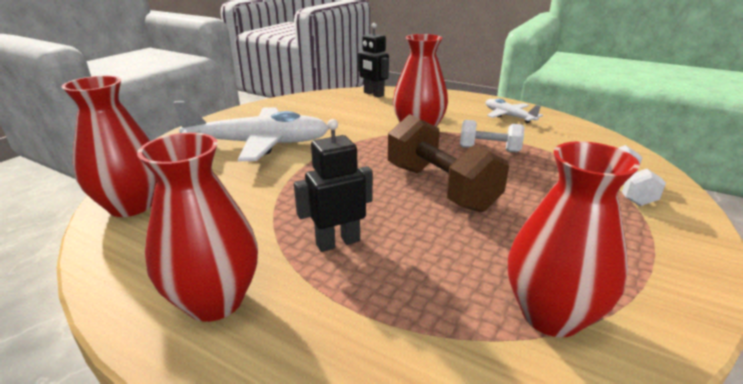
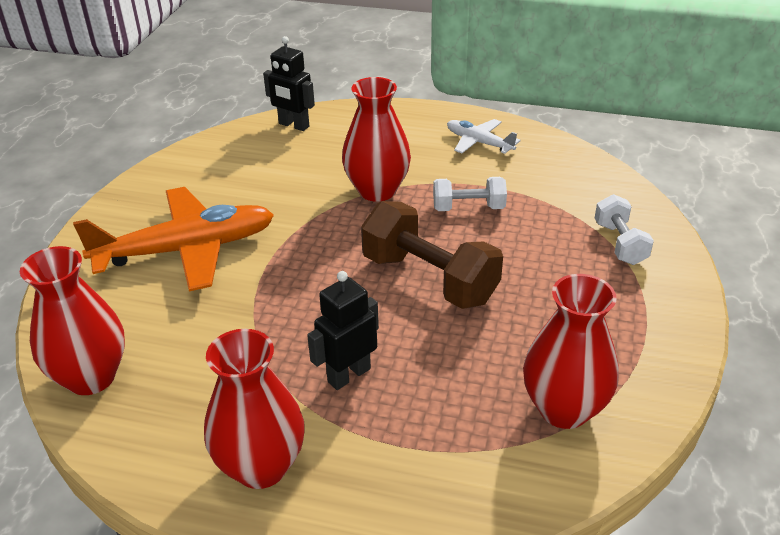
camera: 15 degrees left, 10 degrees up
(258, 144) = (186, 250): white plane -> orange plane

